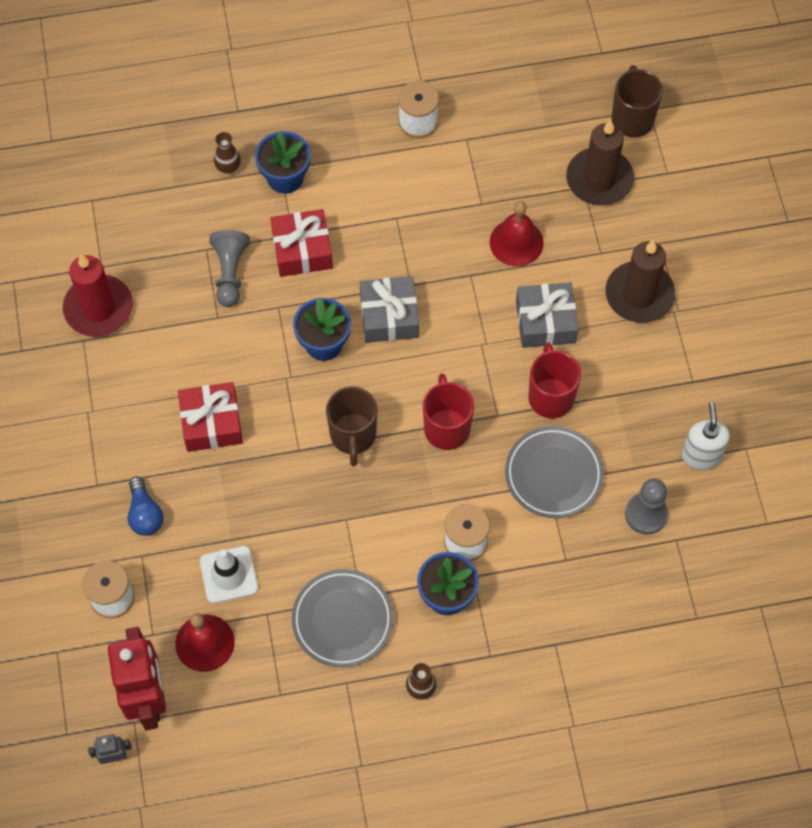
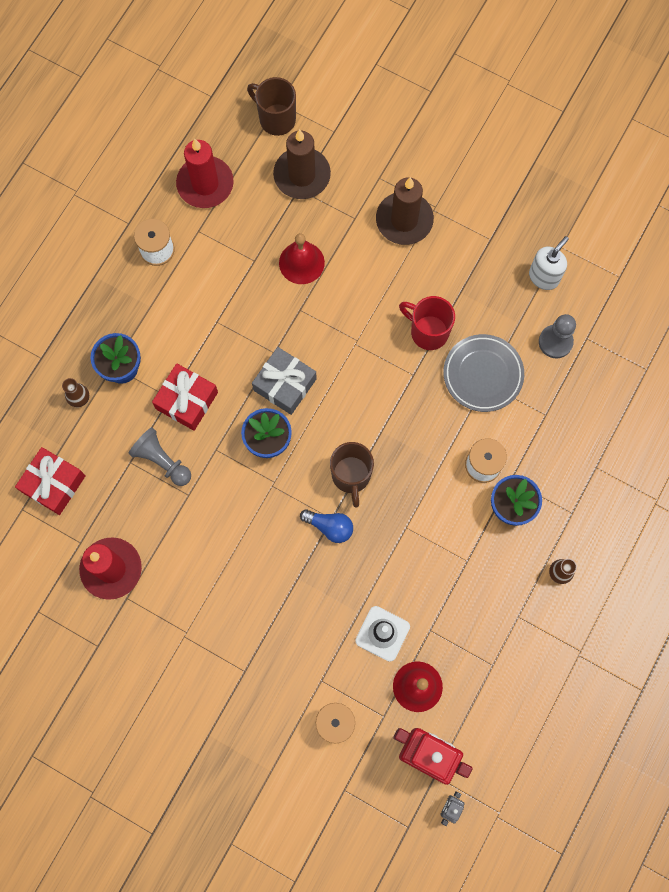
camera: 50 degrees left, 10 degrees up
(145, 514) = (293, 655): blue light bulb -> blue light bulb (329, 527)
(211, 423) = (264, 560): red gift -> red gift (53, 484)
(342, 620) = (474, 585): grey plate -> none
(353, 436) = (351, 476): brown mug -> brown mug turned 45 degrees clockwise
(446, 427) = (395, 413): red mug -> none
(515, 111) = (205, 184): none -> red candle
(545, 321) = (373, 292): grey gift -> none
(701, 455) = (544, 277): white soap dispenser -> white soap dispenser turned 90 degrees clockwise

